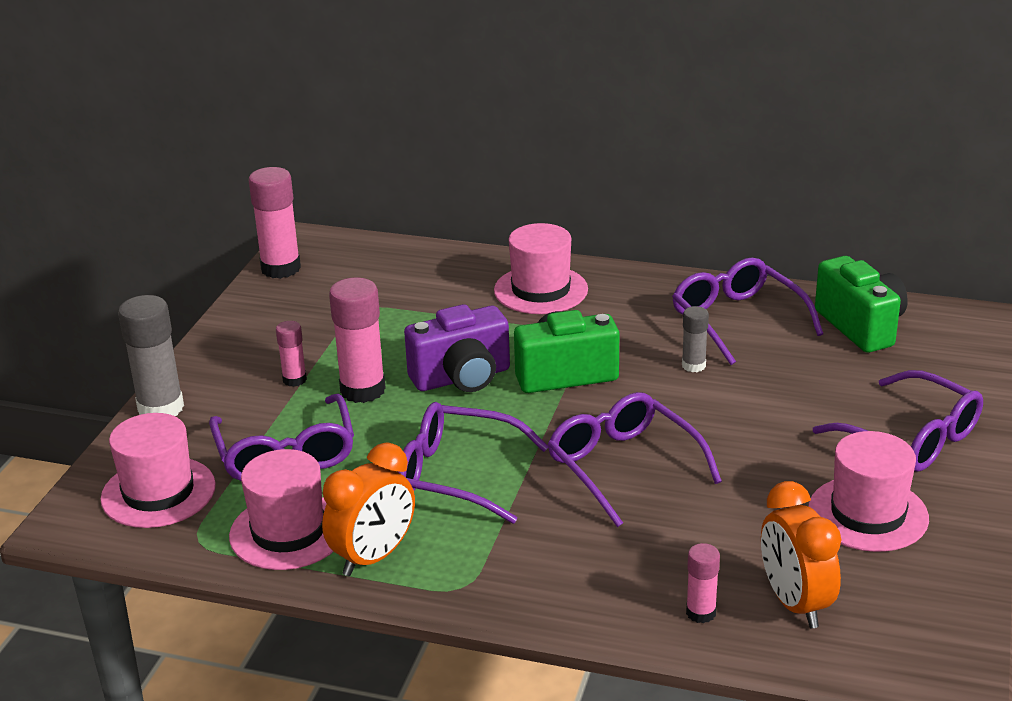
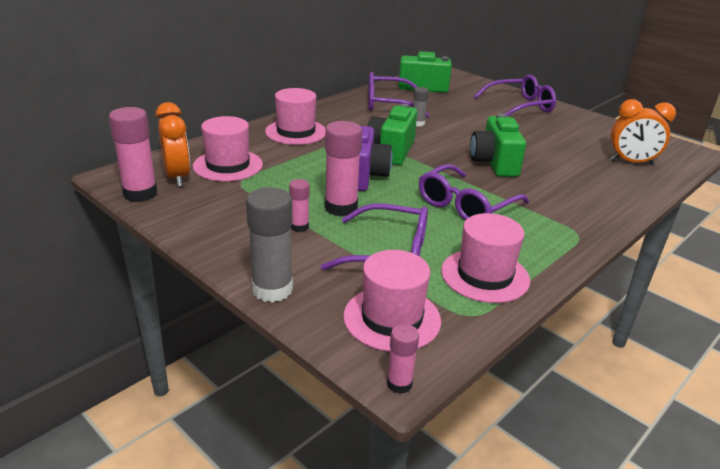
camera: 65 degrees left, 0 degrees up
(373, 557) = (533, 253): orange clock -> orange clock (177, 177)
(623, 466) = (494, 163): purple glasses -> green camera
(701, 613) = (630, 182): pink glue stick -> pink glue stick (399, 384)
(868, 514) = (571, 130): pink hat -> pink hat (228, 165)

